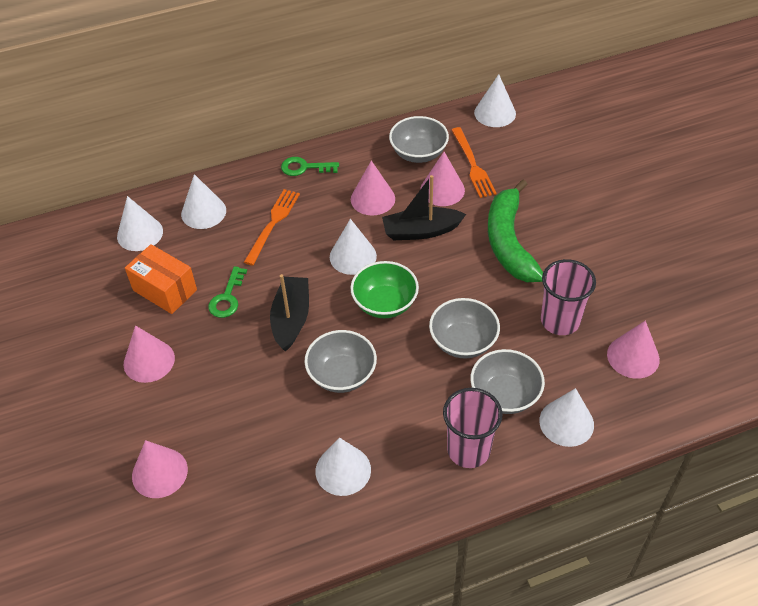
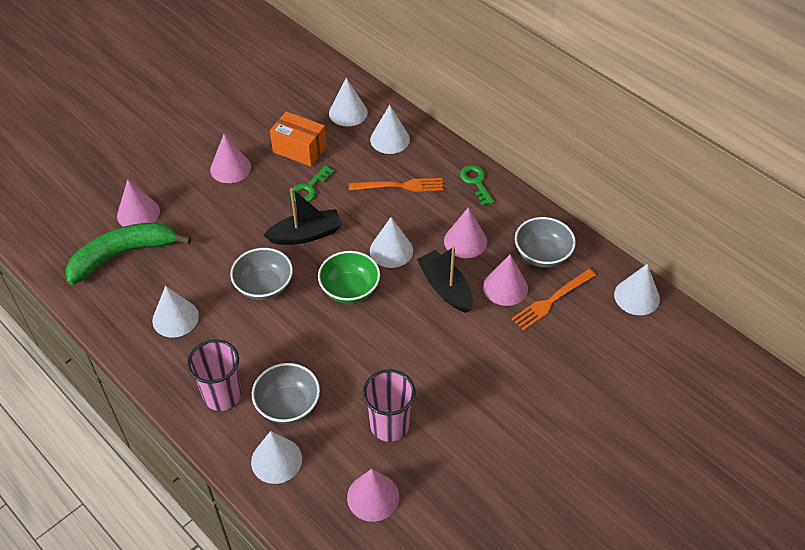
camera: 65 degrees right, 0 degrees up
(165, 290) = (299, 149): orange box -> orange box turned 75 degrees counterclockwise
(227, 297) = (309, 188): green key -> green key turned 45 degrees counterclockwise
(463, 342) = (332, 358): grey bowl -> none
(509, 242) = (467, 358): green banana -> green banana (123, 255)

